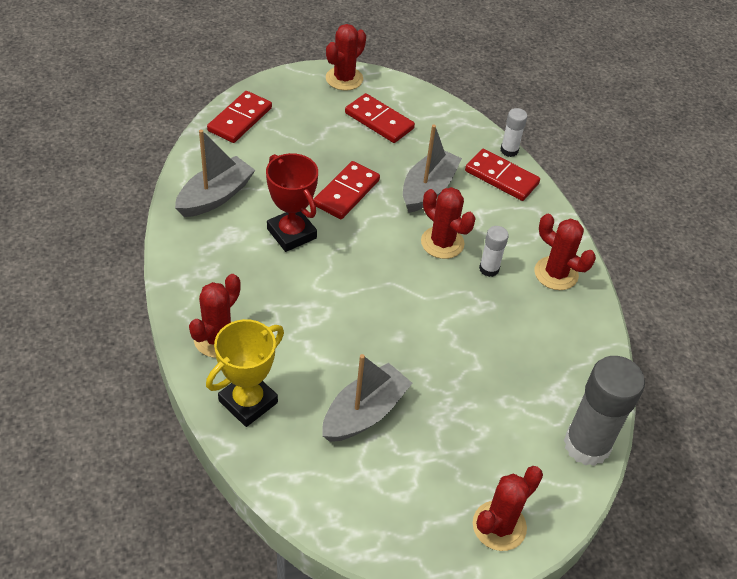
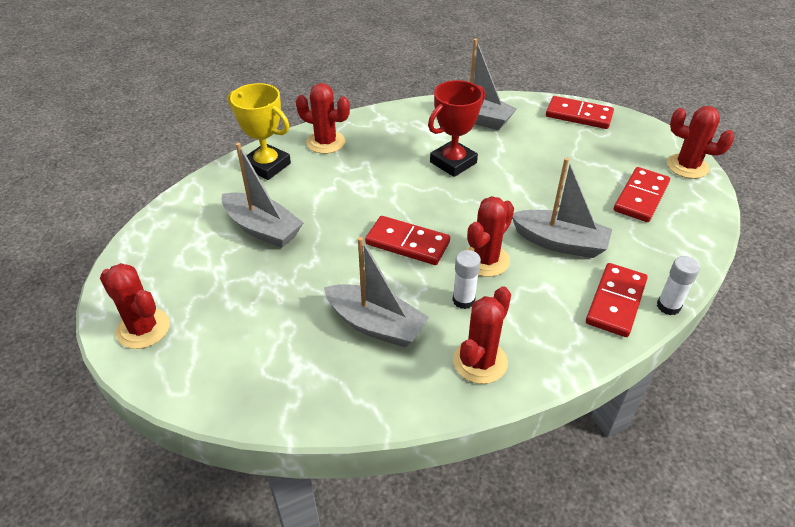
camera: 85 degrees right, 5 degrees down
(346, 193) = (522, 188): red domino -> red domino (407, 243)
(511, 334) = (376, 325): none -> grey boat
(586, 445) = (236, 398): grey glue stick -> none

